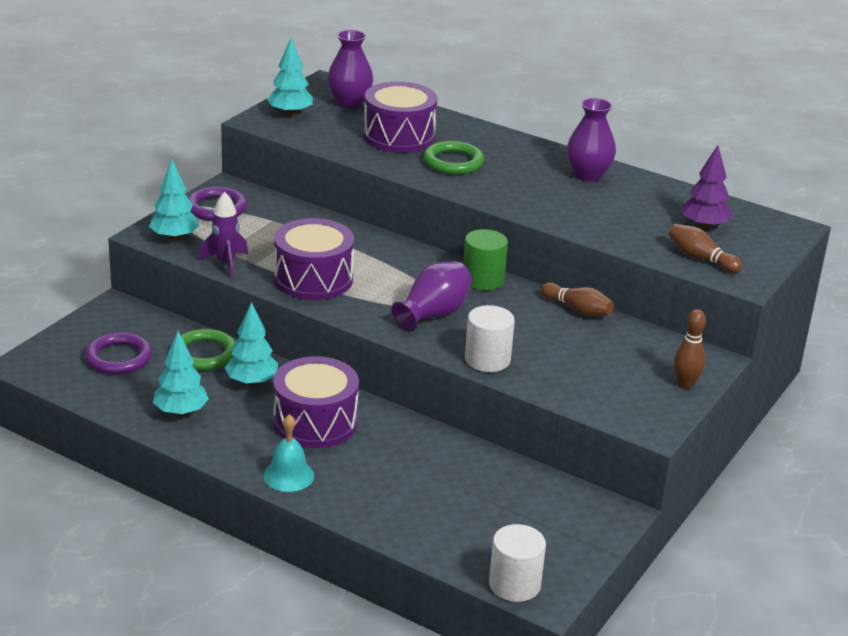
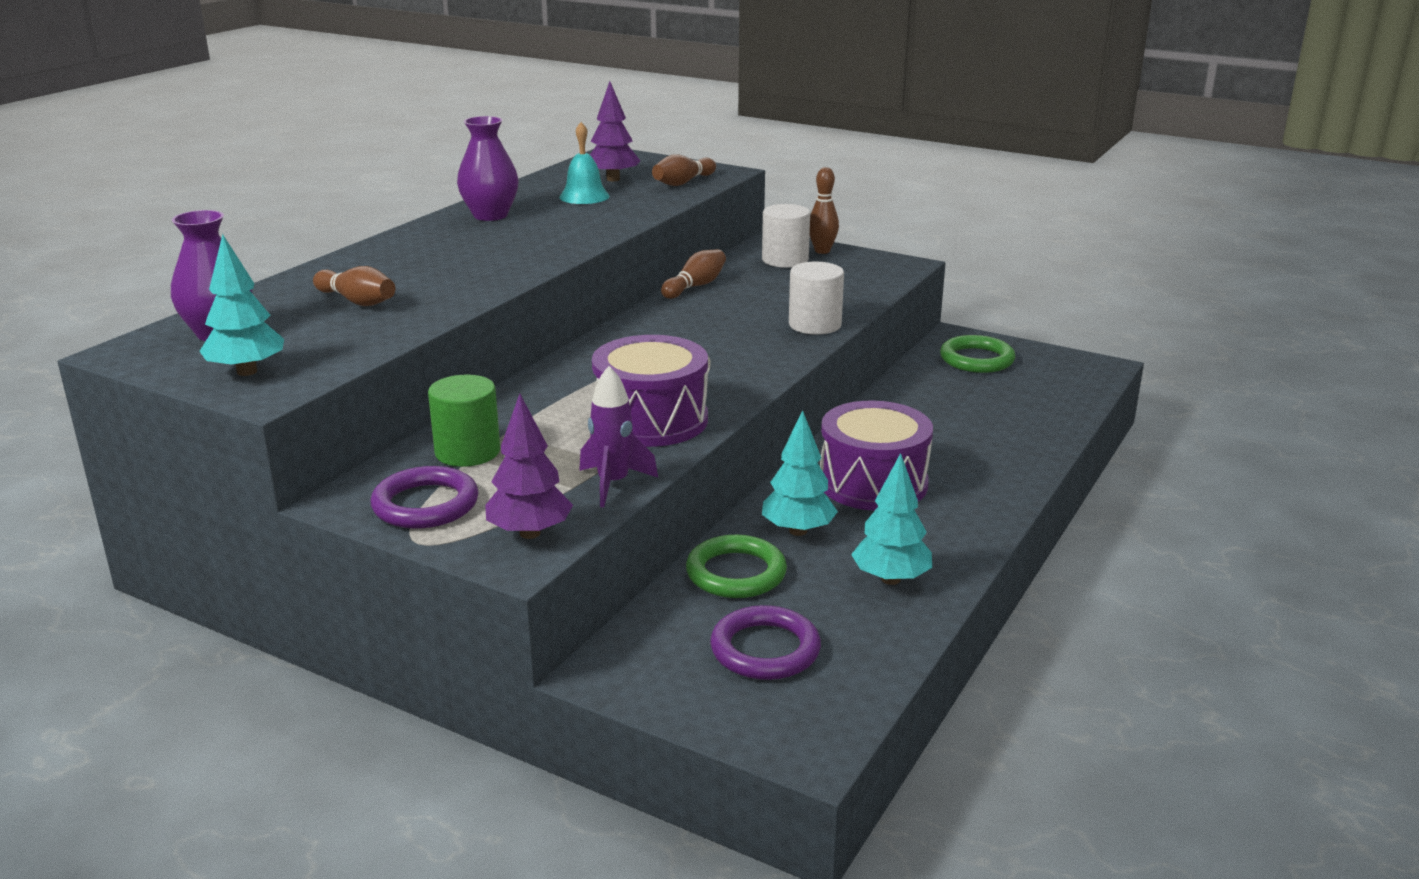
camera: 90 degrees left, 5 degrees down
(174, 238) = (530, 533): turquoise tree -> purple tree
(288, 475) = (990, 494): turquoise bell -> turquoise bell (584, 196)
(399, 136) = (357, 301): purple drum -> brown bowling pin
(433, 314) = (724, 350): purple vase -> none
(453, 162) = (448, 272): green ring -> green ring (976, 359)
(483, 279) = (636, 327): green cylinder -> green cylinder (467, 452)
(514, 584) = (1092, 378): white cylinder -> white cylinder (785, 260)

